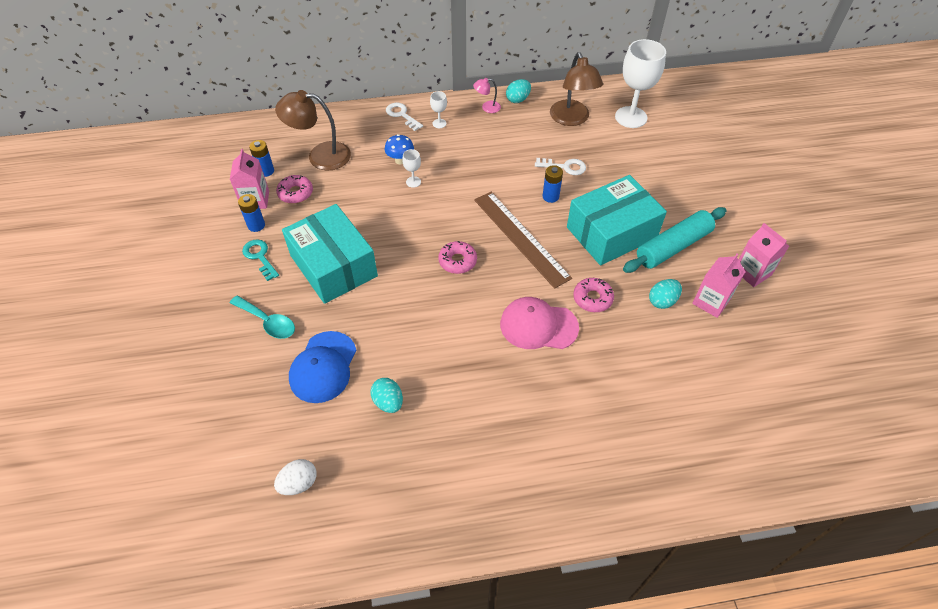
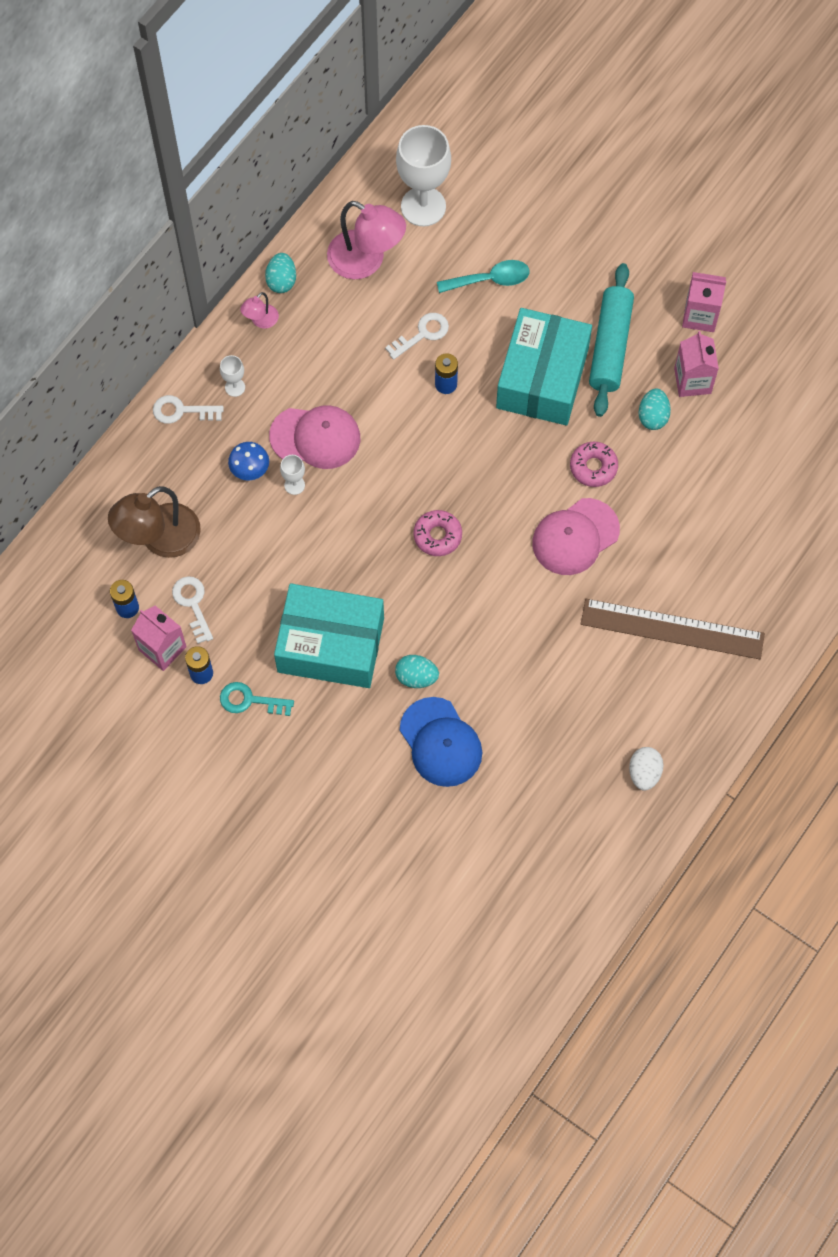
camera: 45 degrees left, 15 degrees up
(268, 322) = (341, 751): turquoise spoon -> turquoise spoon (490, 280)
(295, 193) = (192, 604): pink donut -> white key
(299, 483) = (537, 845): white egg -> white egg (644, 773)
(388, 402) = (529, 719): turquoise egg -> turquoise egg (416, 677)
(451, 170) = (315, 437): none -> pink cap
(521, 238) = (467, 458): brown ruler -> brown ruler (672, 629)
(572, 119) = (366, 261): brown lamp -> pink lamp

